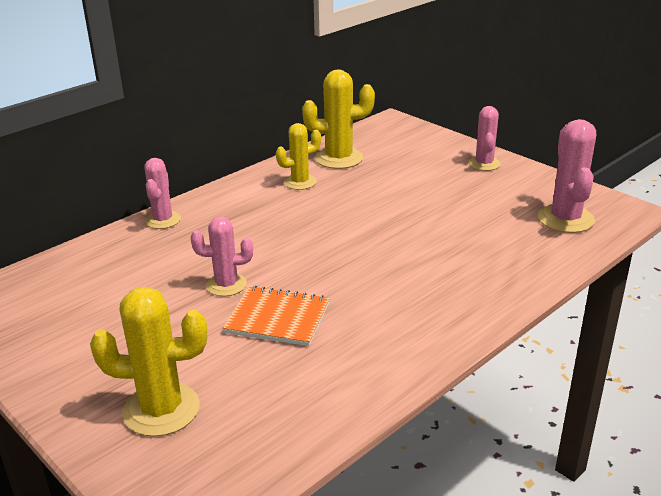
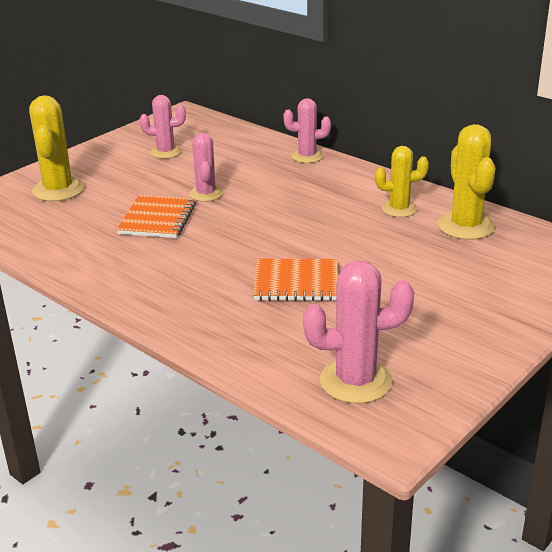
camera: 85 degrees right, 0 degrees up
(300, 182) = (399, 209): yellow cactus -> yellow cactus turned 60 degrees counterclockwise
(424, 237) = (296, 282): none -> orange notebook
(484, 164) = (494, 324): pink cactus -> pink cactus (166, 152)

